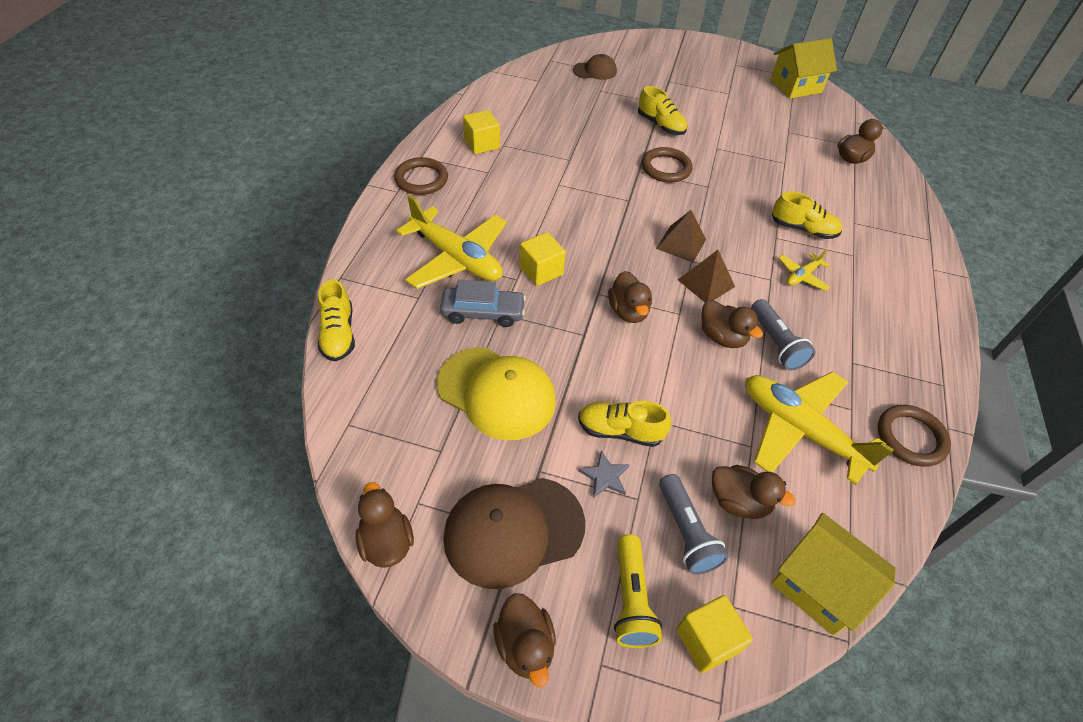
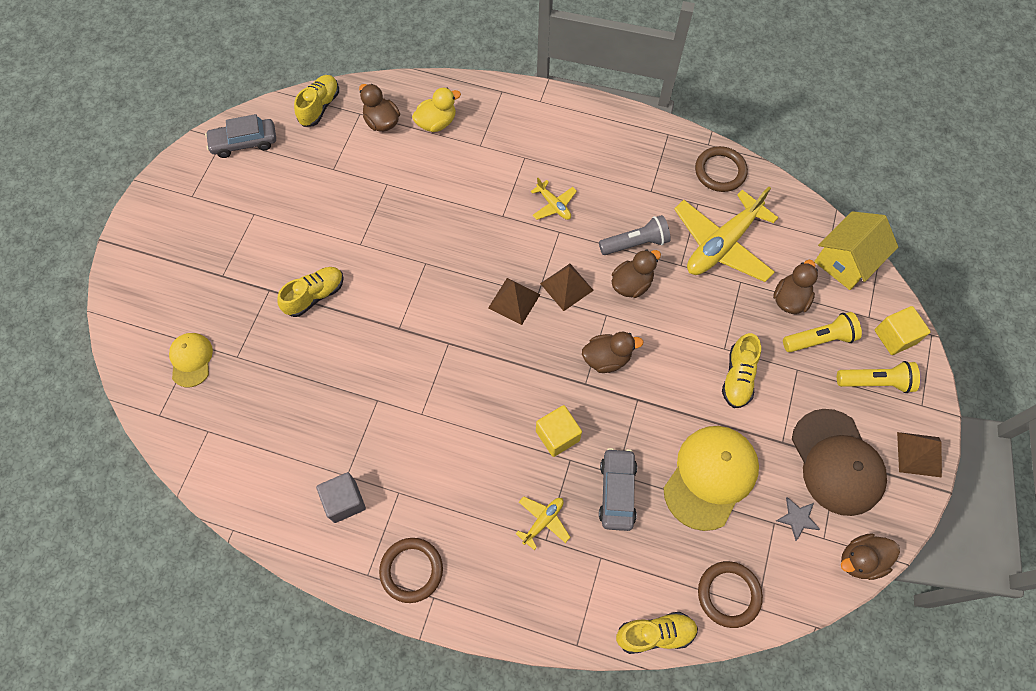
camera: 85 degrees left, 15 degrees up
(456, 258) = (543, 521): yellow plane -> yellow plane, size x0.46
(481, 144) = (344, 501): yellow cube -> grey cube
(525, 645) = (919, 454): brown duck -> brown pyramid
(595, 71) = (191, 360): brown cap -> yellow cap
(605, 476) = (781, 392): grey star -> grey star (797, 518)
(666, 168) = (394, 300): brown ring -> brown ring (728, 594)
(686, 532) = (820, 339): grey flashlight -> yellow flashlight
(795, 86) = (244, 142): yellow house -> grey car
(803, 229) = (490, 190): yellow shoe -> yellow shoe (320, 107)
(867, 193) = (436, 123): none -> yellow duck

